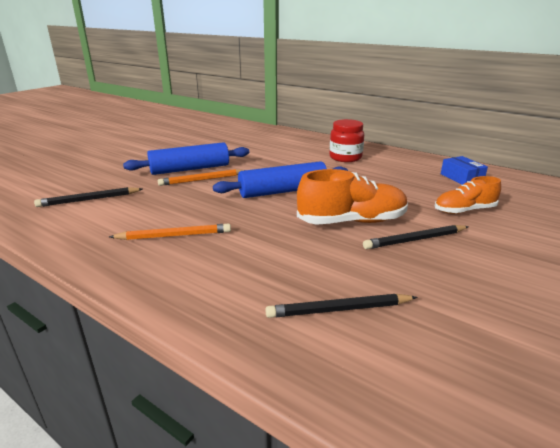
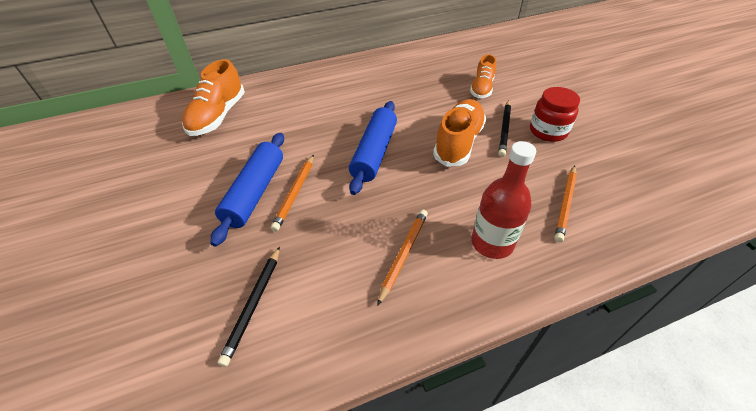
camera: 55 degrees left, 20 degrees up
(226, 274) = (492, 243): none -> red bottle
(251, 137) = (218, 116): none -> orange shoe
(339, 309) = (565, 204): black pencil -> orange pencil
(345, 157) = (341, 88): red jar -> red jar (548, 131)
(461, 178) = (434, 61): blue box -> none

